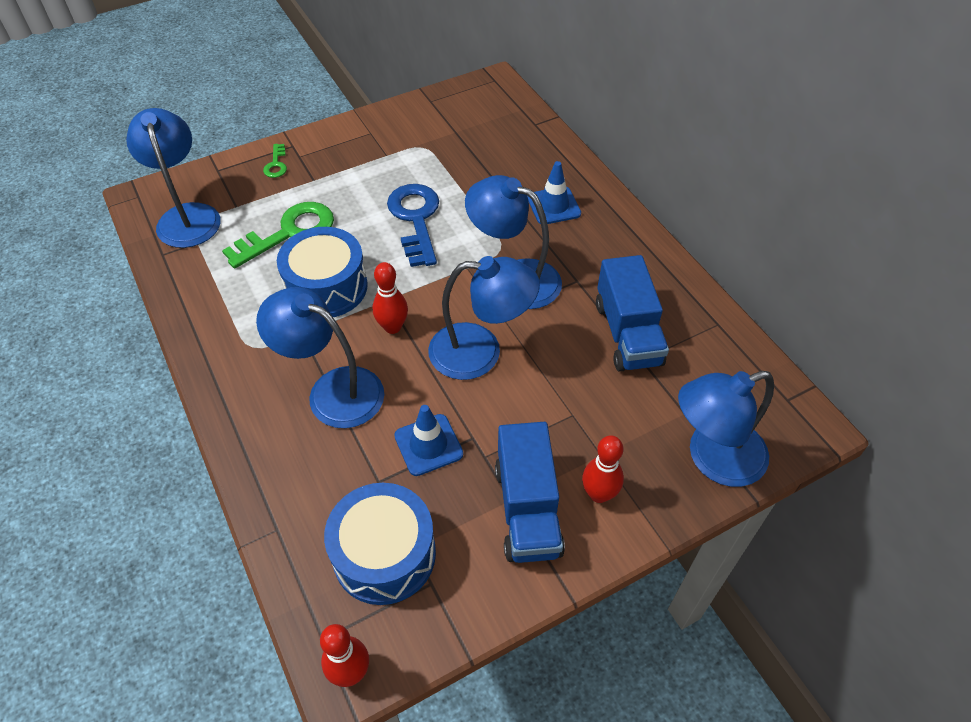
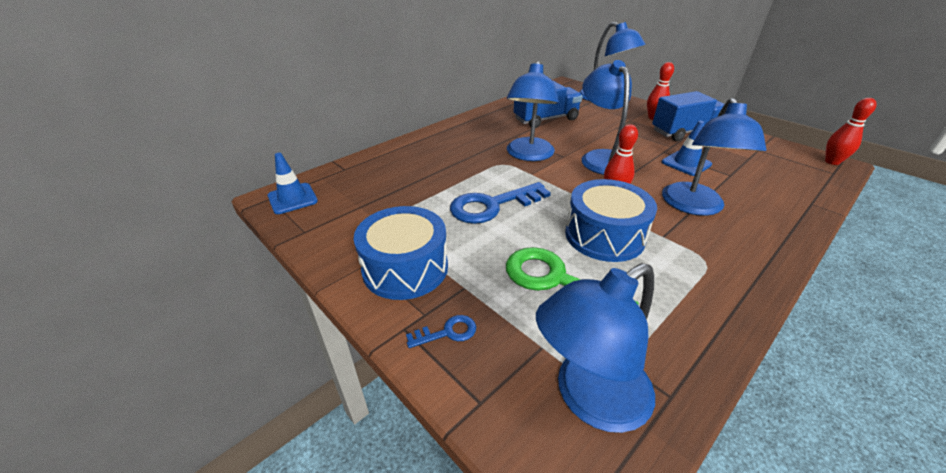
camera: 105 degrees left, 15 degrees down
(276, 164) = (447, 332): green key -> blue key
(384, 554) = (766, 164): blue drum -> blue drum (405, 268)
(553, 206) = (447, 150): blue traffic cone -> blue traffic cone (292, 198)

